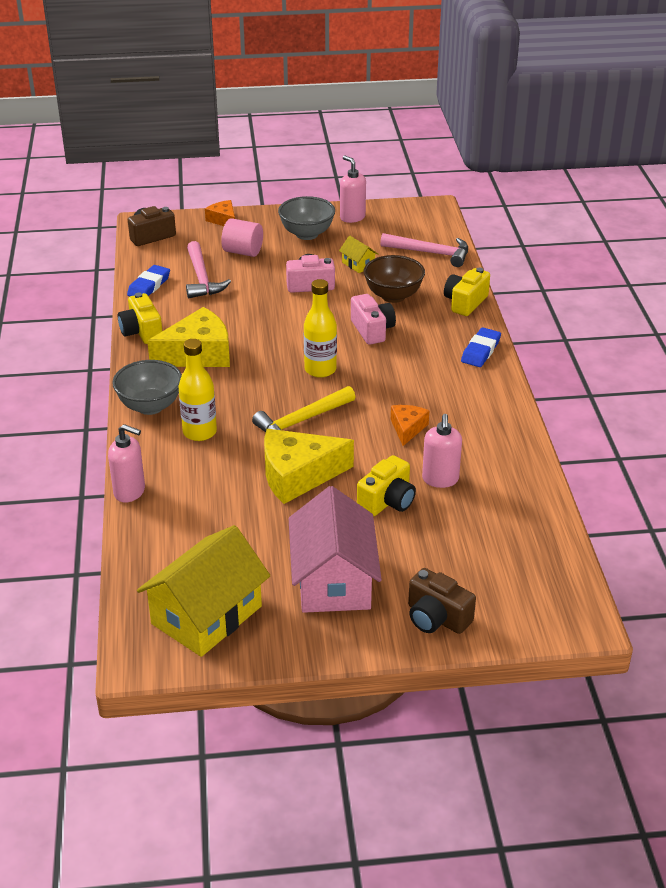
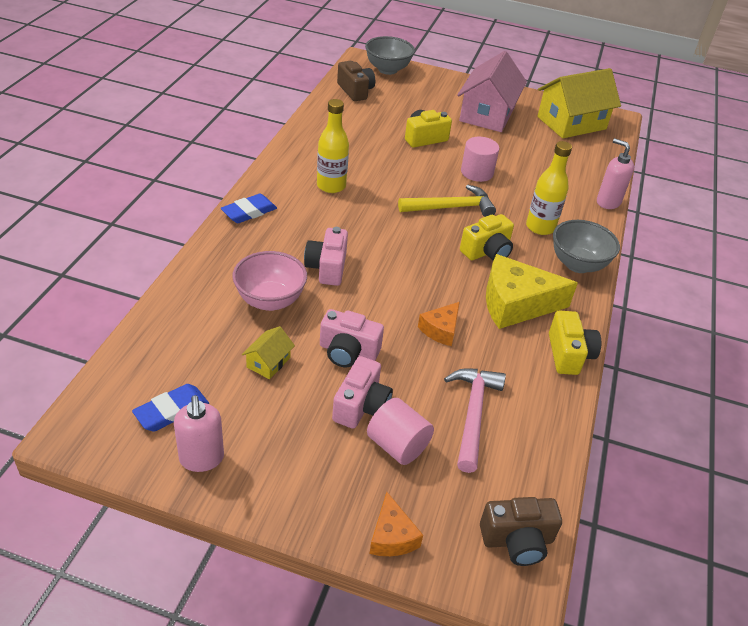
camera: 160 degrees left, 5 degrees up
(149, 286) = (544, 427): blue eraser -> blue eraser (171, 411)
(279, 262) = (361, 406): none -> pink camera
(298, 475) = (477, 172): yellow cheese -> pink cylinder
(307, 234) = (290, 447): grey bowl -> grey bowl (387, 70)
(320, 370) = (406, 245): yellow bottle -> yellow bottle (331, 186)
(358, 264) = (268, 362): yellow house -> yellow house turned 45 degrees clockwise
(393, 296) = (270, 300): brown bowl -> pink bowl
(407, 428) = (371, 175): orange cheese -> orange cheese (440, 330)
(430, 253) = (169, 346): pink hammer -> none
(436, 618) = (439, 83): brown camera -> brown camera (355, 91)
(440, 479) = (378, 138): pink soap dispenser -> none
(465, 302) = (206, 264): yellow camera -> yellow camera (487, 252)

